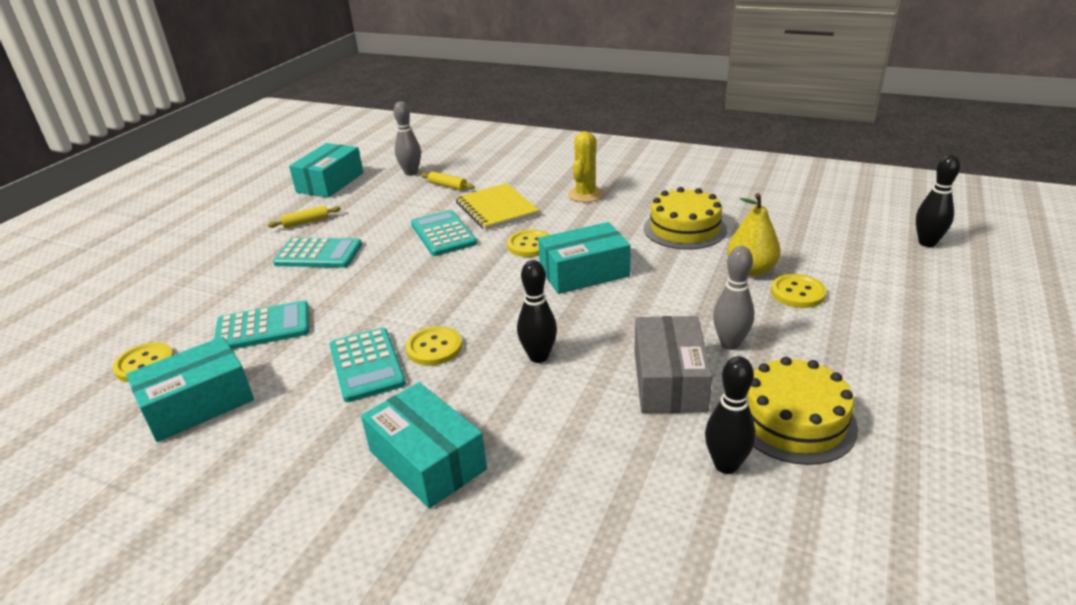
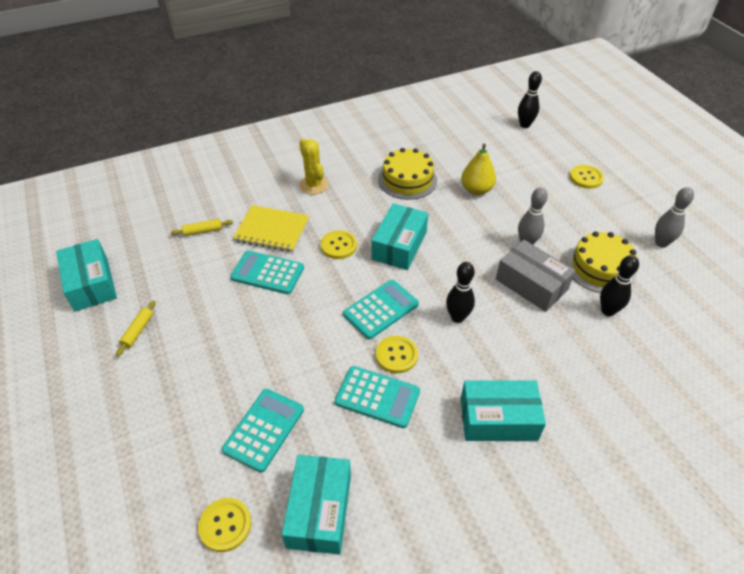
camera: 50 degrees left, 15 degrees up
(318, 254) = (200, 349): turquoise calculator -> turquoise calculator (381, 309)
(411, 173) = (151, 235): grey bowling pin -> grey bowling pin (661, 243)
(797, 293) = (513, 192): yellow button -> yellow button (586, 178)

